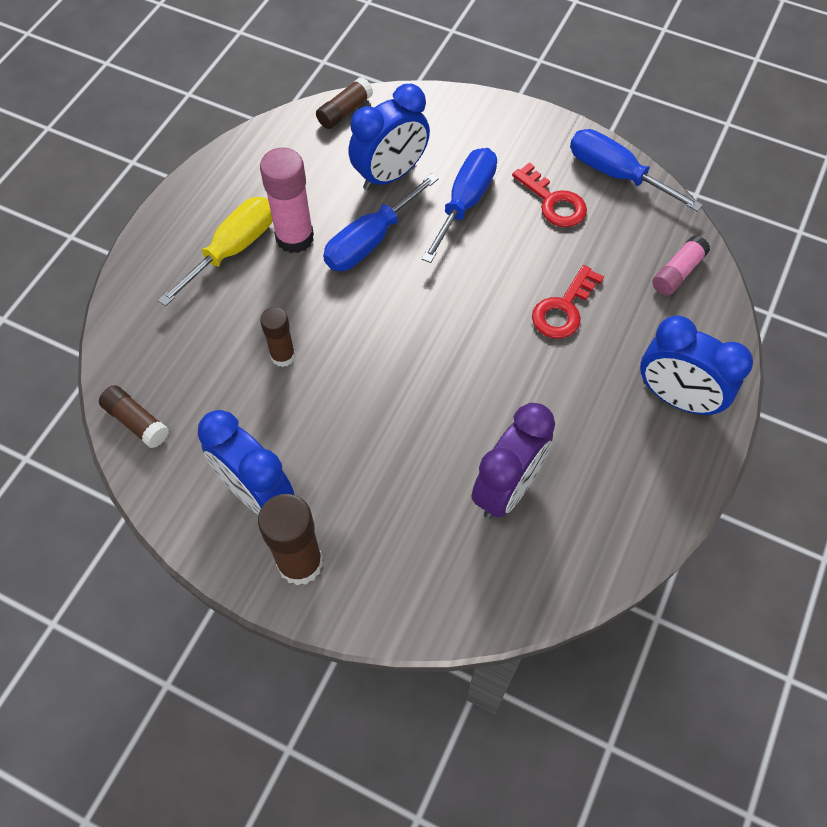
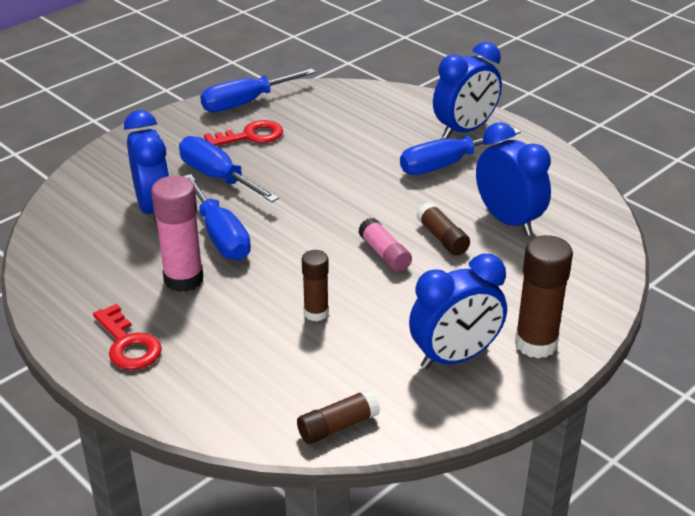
camera: 70 degrees left, 25 degrees down
(233, 249) = (168, 322): yellow screwdriver -> none
(345, 111) = (53, 218): brown glue stick -> brown glue stick (442, 238)
(507, 488) = (508, 221): purple clock -> blue clock
(563, 309) = (358, 156): red key -> red key (128, 344)
(591, 397) = (446, 164): none -> blue screwdriver
(677, 272) = (357, 102): pink glue stick -> pink glue stick (384, 254)

